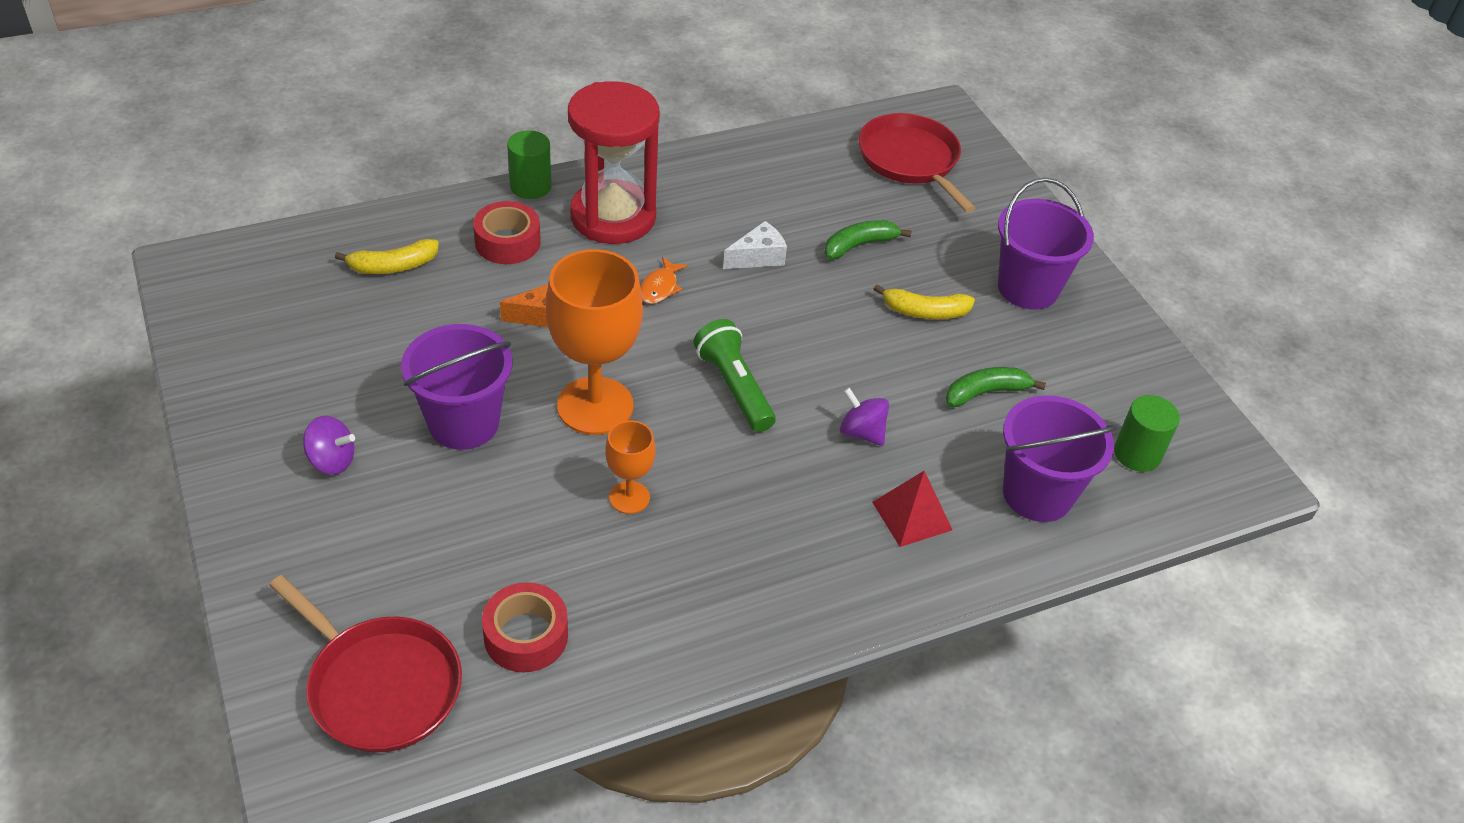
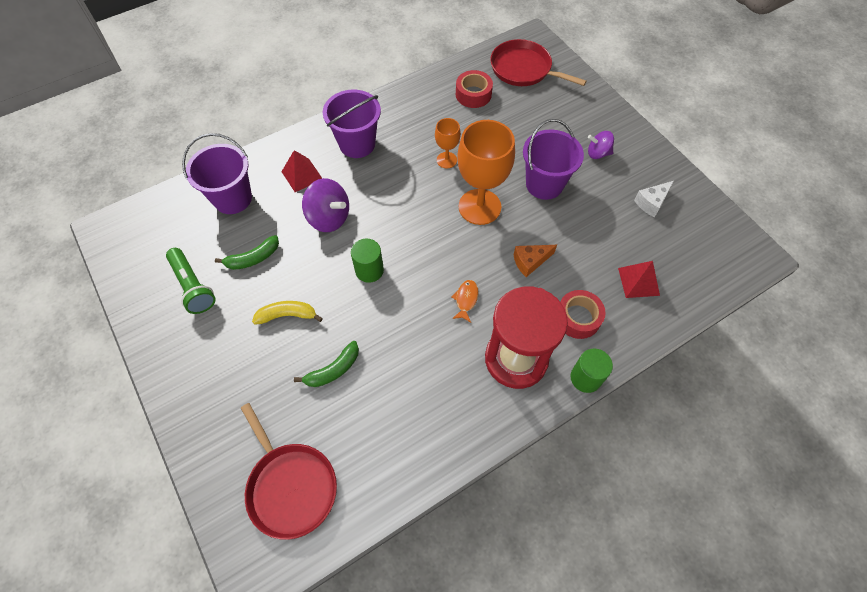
camera: 175 degrees right, 15 degrees up
(393, 266) = (638, 281): yellow banana -> red pyramid
(734, 388) = (404, 233): green flashlight -> green flashlight (193, 286)
(758, 257) = (405, 341): white cheese -> white cheese (651, 203)
(861, 432) = (329, 218): purple spinning top -> purple spinning top, size x1.61
(1028, 288) = (211, 353): purple bucket -> purple bucket (357, 144)
(1137, 454) = (168, 233): green cylinder -> green cylinder (369, 270)

